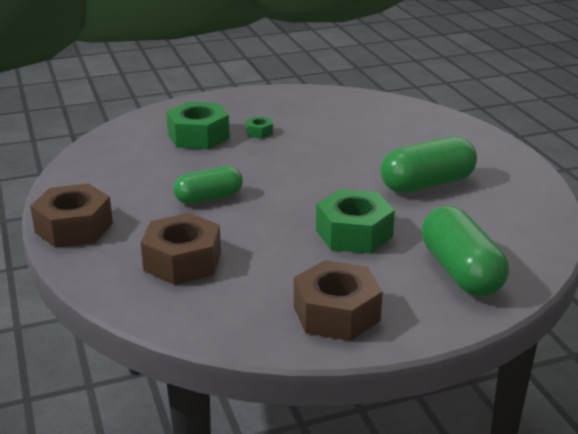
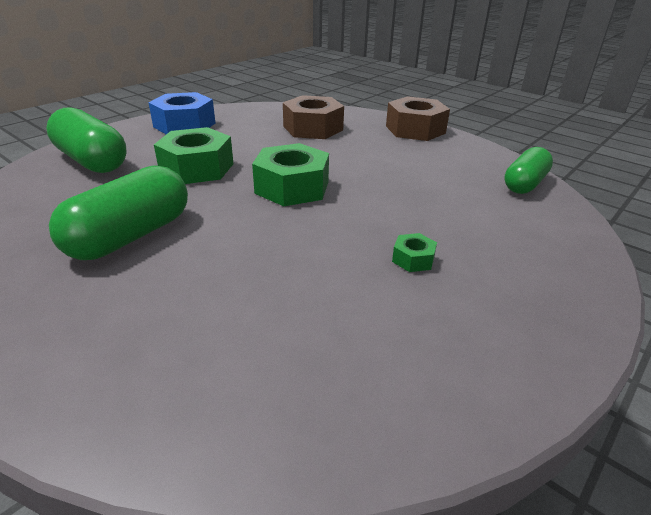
camera: 150 degrees right, 5 degrees up
(198, 136) = (472, 229): green nut -> green nut (292, 187)
(209, 198) = (354, 167): green capsule -> green capsule (524, 184)
(336, 313) = (184, 125): brown nut -> blue nut

